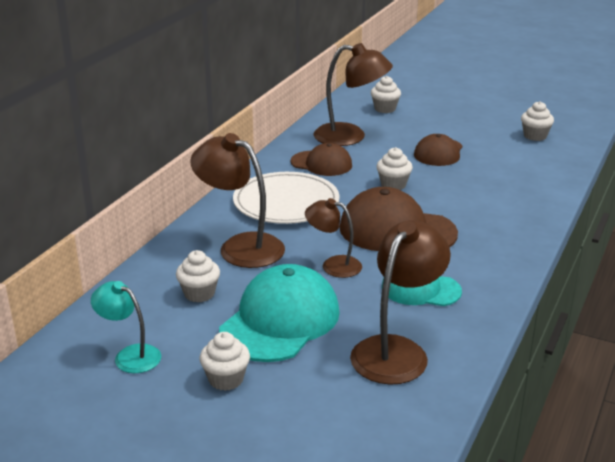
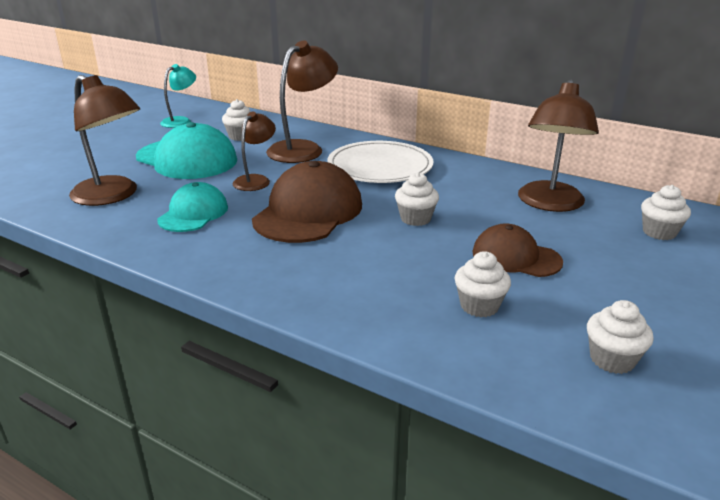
camera: 95 degrees right, 0 degrees up
(226, 379) = (132, 143): white cupcake -> white cupcake (479, 306)
(321, 163) = (468, 185): brown cap -> none

